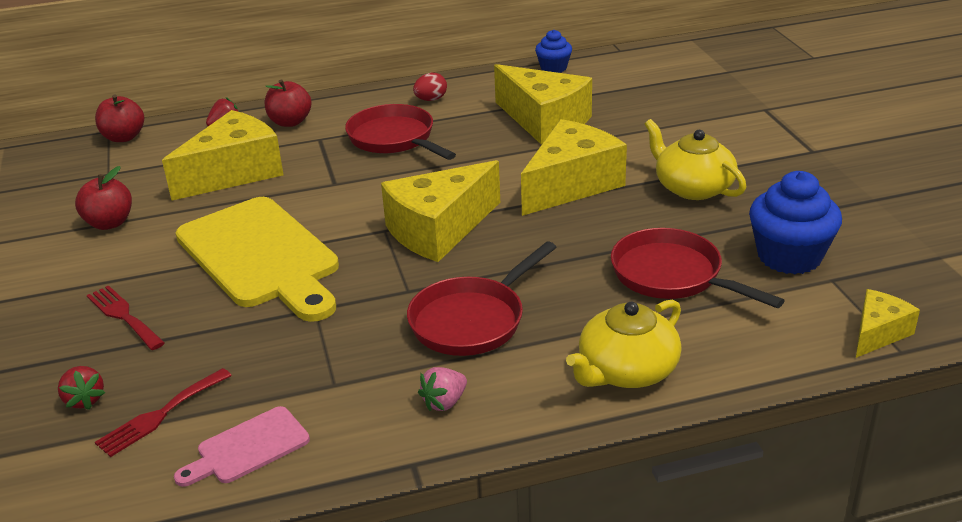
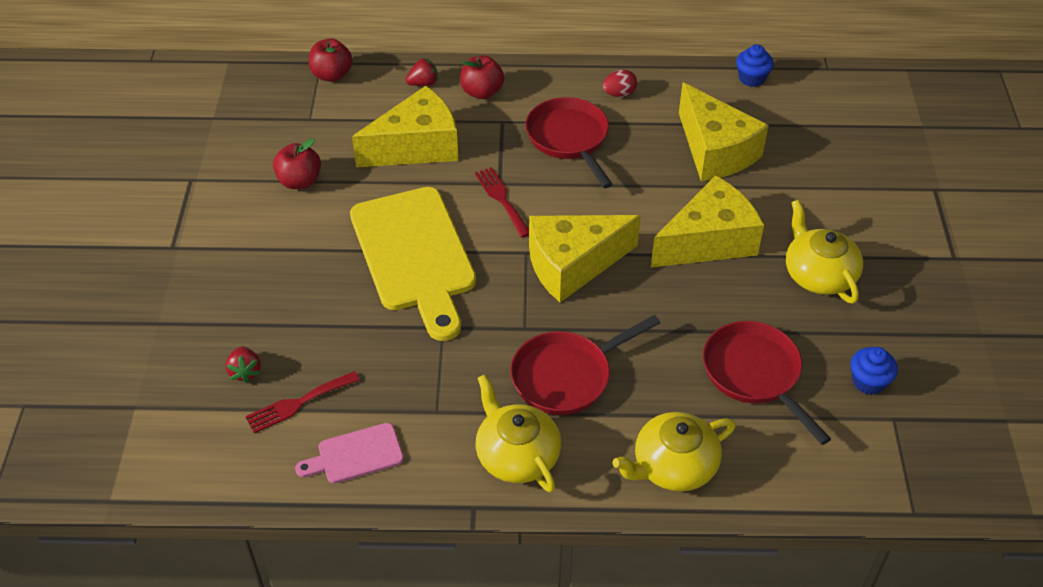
camera: 15 degrees right, 15 degrees up
(123, 316) = (291, 292): red fork -> red fork (501, 199)
(444, 402) = (516, 455): pink strawberry -> yellow teapot
(789, 256) = (868, 382): blue cupcake -> blue cupcake, size x0.57
(878, 333) = (904, 489): yellow cheese -> none

